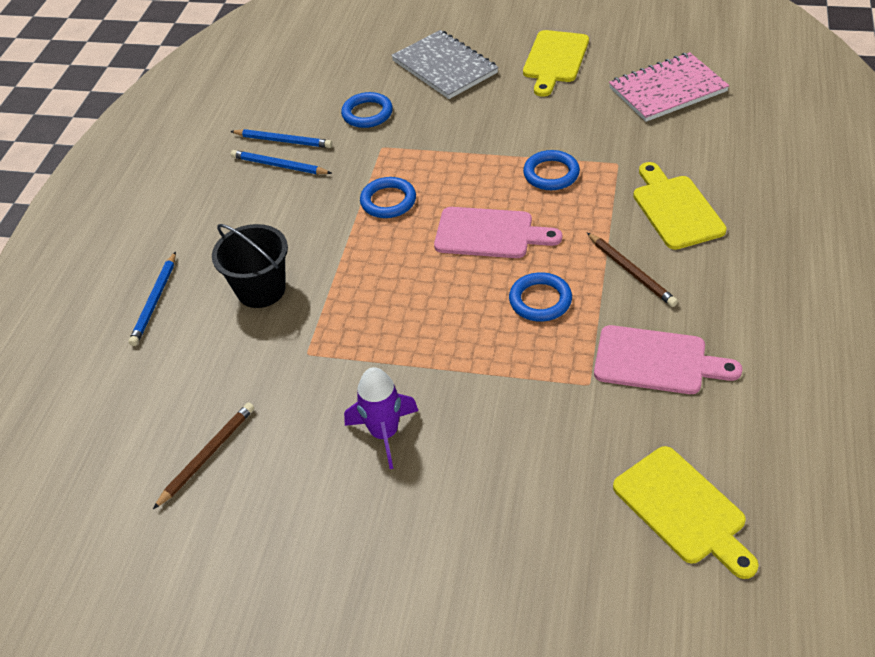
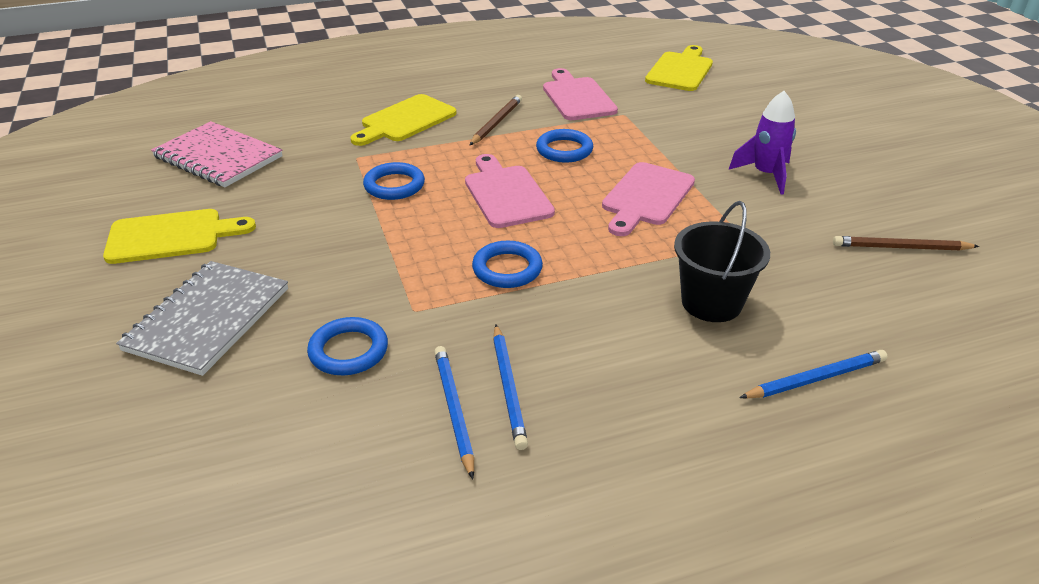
camera: 125 degrees left, 10 degrees down
(417, 321) = (646, 197): none -> pink cutting board

